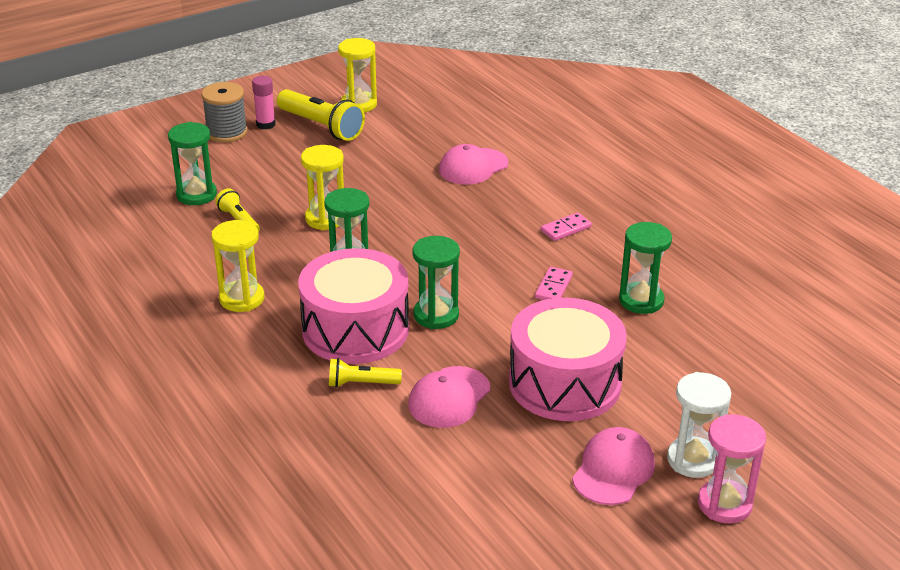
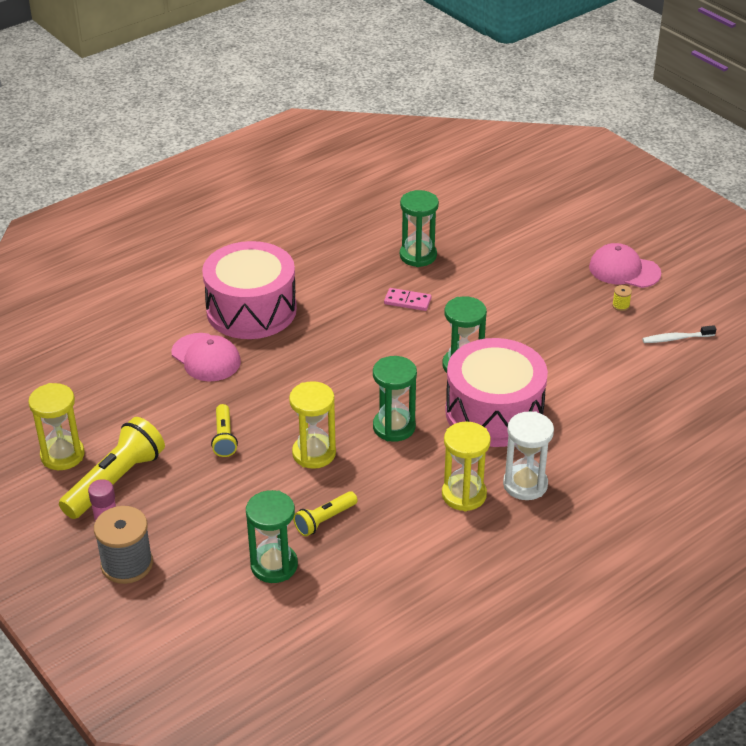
camera: 95 degrees left, 5 degrees up
(361, 383) = (567, 401): yellow flashlight -> yellow flashlight (224, 438)
(449, 397) = (570, 351): pink cap -> none
(461, 495) = (676, 338): none -> white toothbrush
(535, 454) = (620, 305): none -> yellow spool
(564, 383) = (534, 293): pink drum -> pink drum (251, 310)
(566, 229) = (315, 296): pink domino -> none
(693, 460) = (601, 236): white hourglass -> white hourglass (525, 484)
(724, 504) = (639, 225): pink hourglass -> none

